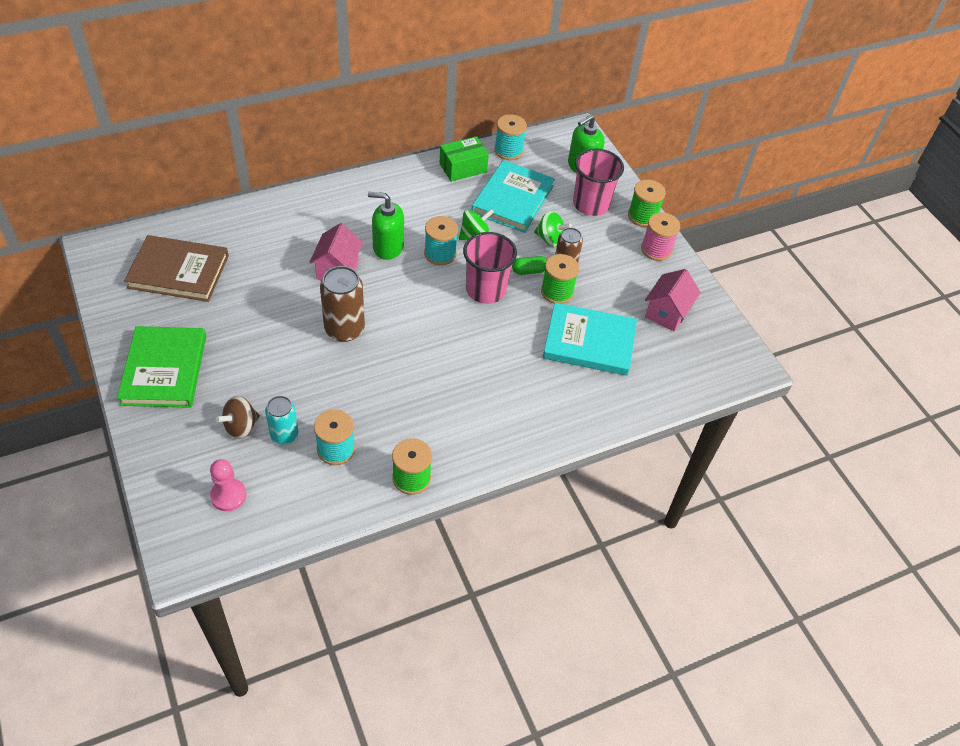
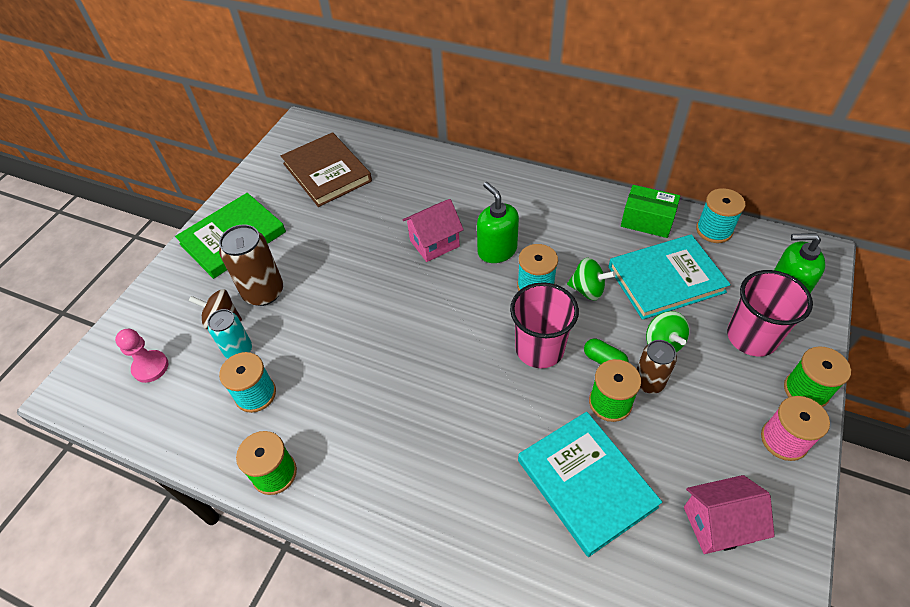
camera: 55 degrees right, 0 degrees up
(344, 329) = (381, 296): brown can -> brown can (263, 292)

